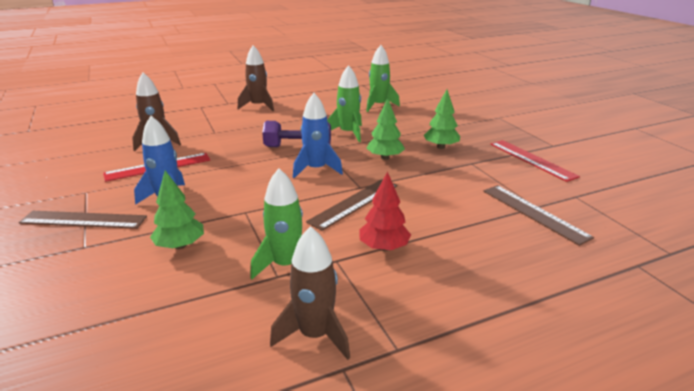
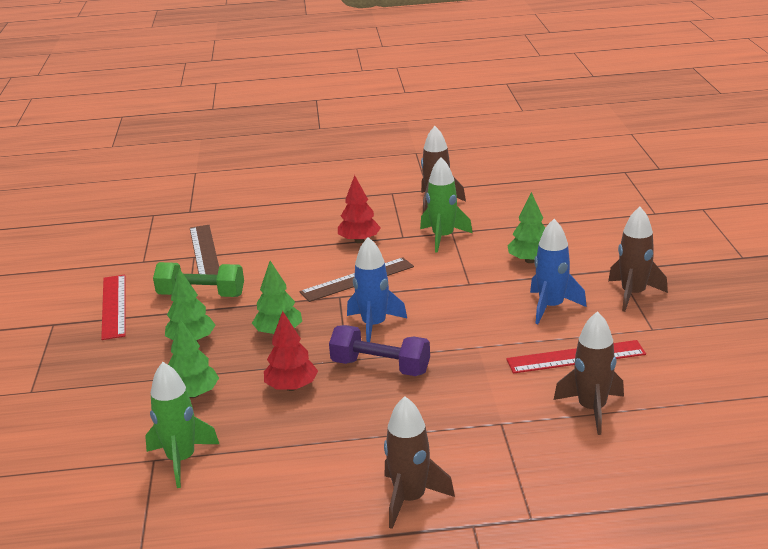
camera: 160 degrees left, 0 degrees up
(83, 220) = (633, 294): brown ruler -> brown rocket
(348, 133) = (292, 387): green rocket -> red tree
(404, 125) = (193, 394): none -> green tree
(477, 175) = (201, 295): none -> green dumbbell

